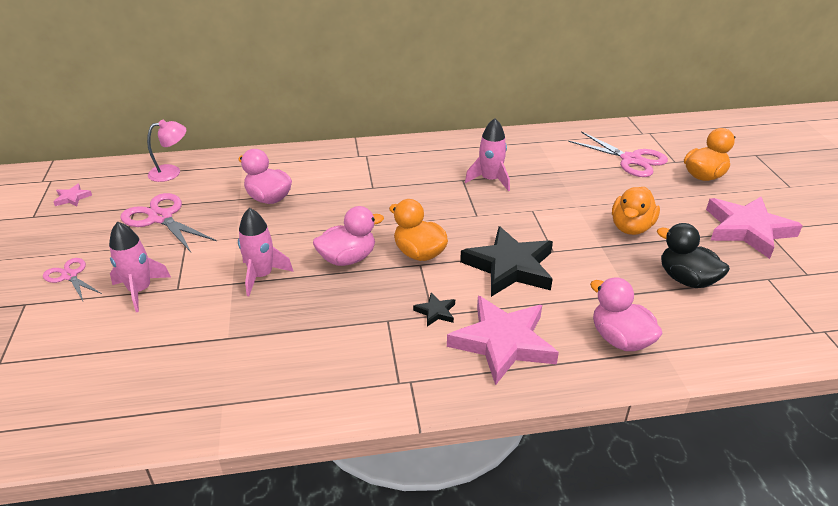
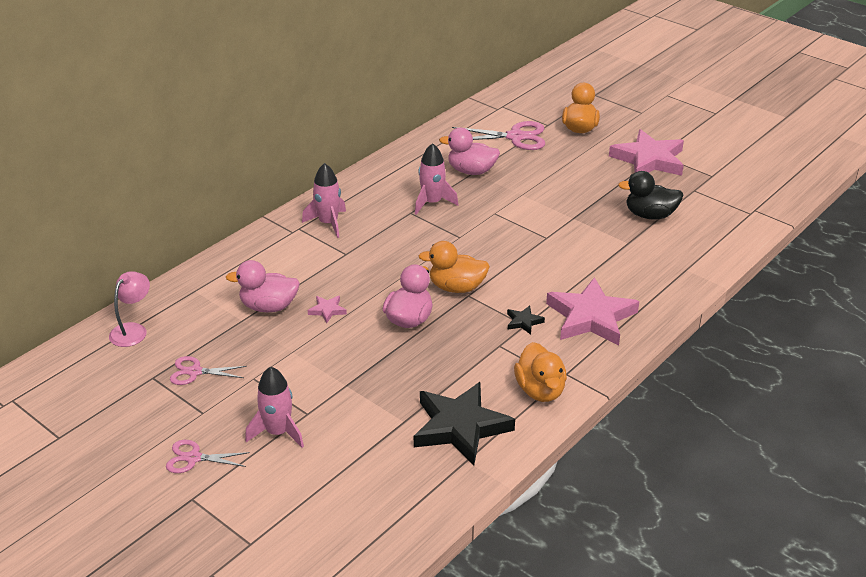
camera: 40 degrees left, 0 degrees up
(72, 198) = (70, 402): pink star -> pink star (327, 310)
(161, 218) = (195, 372): pink scissors -> pink scissors, size x0.60
(261, 276) = (361, 367): pink rocket -> pink rocket (328, 223)
(510, 267) = (532, 264): black star -> black star (460, 427)
(620, 339) = (655, 276): pink duck -> pink duck (471, 171)
(631, 227) = (576, 194): orange duck -> orange duck (540, 390)

